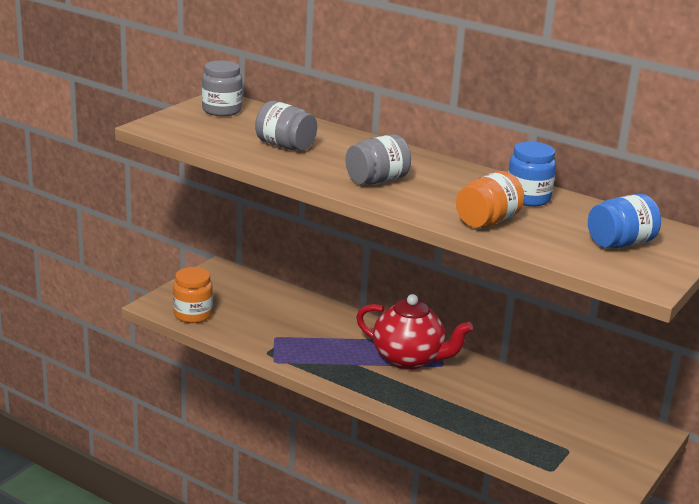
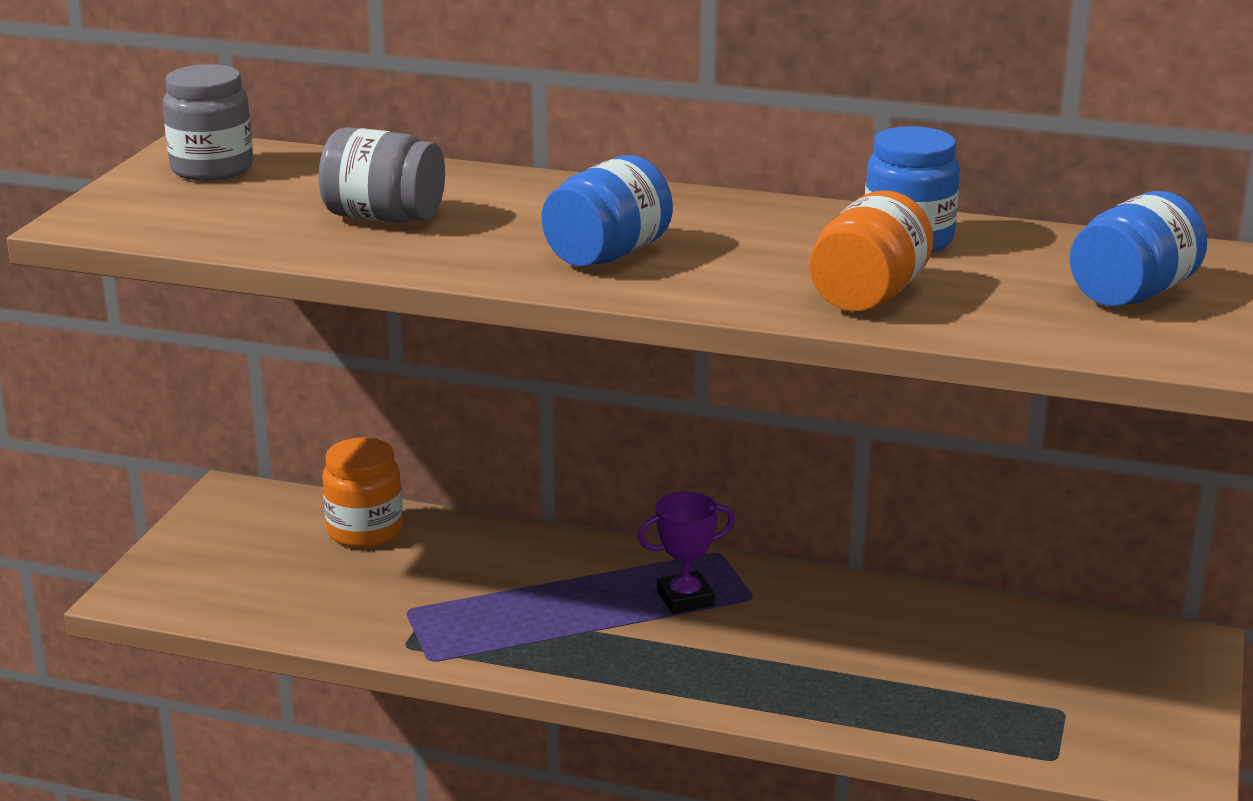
camera: 15 degrees left, 0 degrees up
(193, 314) = (220, 598): orange jar -> orange jar (365, 531)
(377, 181) = (607, 254): grey jar -> blue jar
(409, 359) = (685, 598): red teapot -> purple trophy

